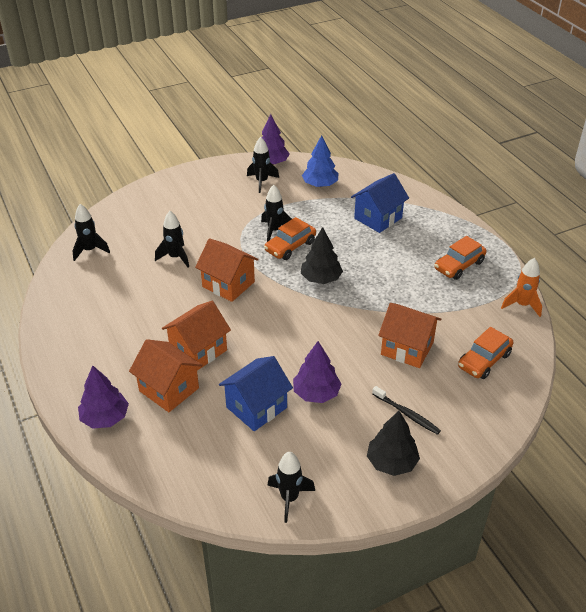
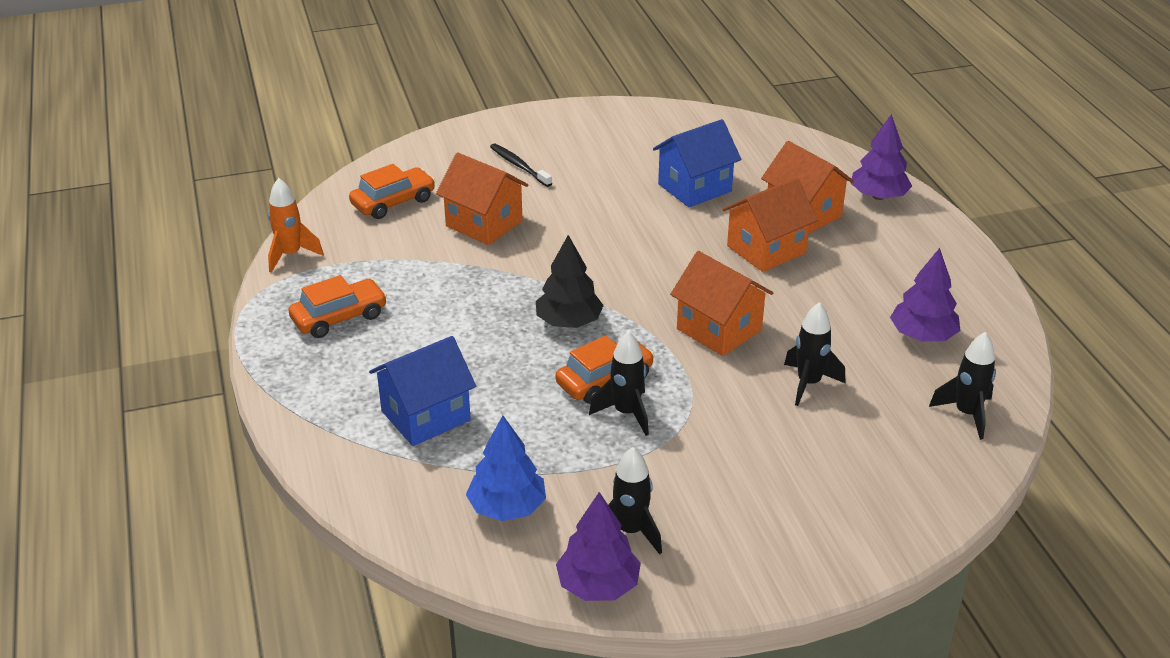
camera: 170 degrees left, 5 degrees down
(289, 498) = (671, 120): black rocket -> none
(316, 393) = (619, 193): purple tree -> purple tree (922, 336)
(391, 462) = (556, 133): black tree -> none

